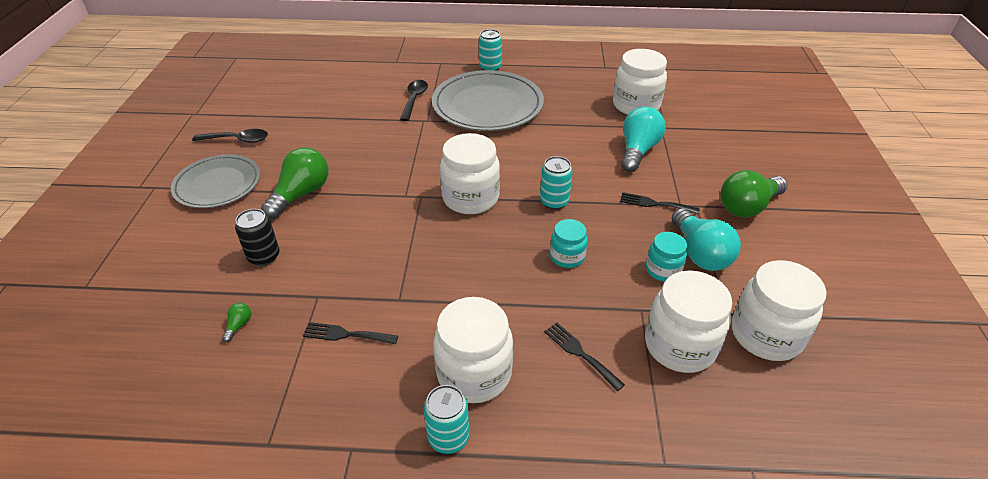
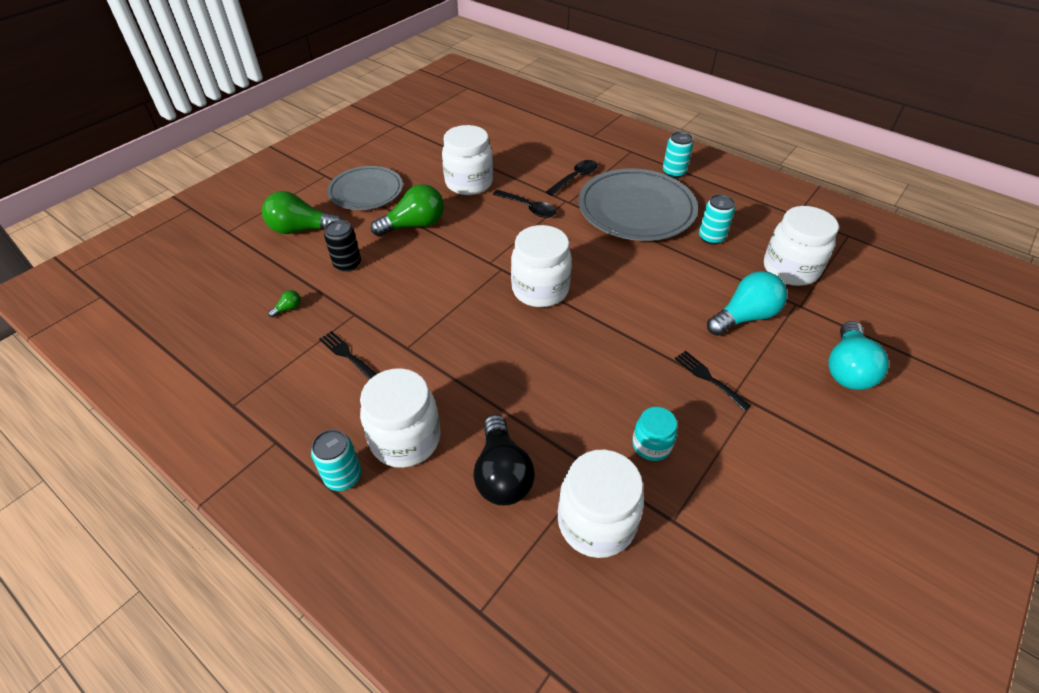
camera: 35 degrees right, 5 degrees up
(237, 140) = (409, 160): black spoon -> black spoon (529, 208)
(554, 202) = (610, 328): turquoise can -> turquoise can (711, 237)
(567, 257) = (573, 384): turquoise jar -> none
(580, 353) = (502, 474): black fork -> black light bulb
(700, 253) = (706, 450): turquoise light bulb -> turquoise light bulb (847, 369)
(747, 207) = (810, 431): green light bulb -> green light bulb (301, 229)
(766, 335) = (693, 566): white jar -> white jar (469, 183)

